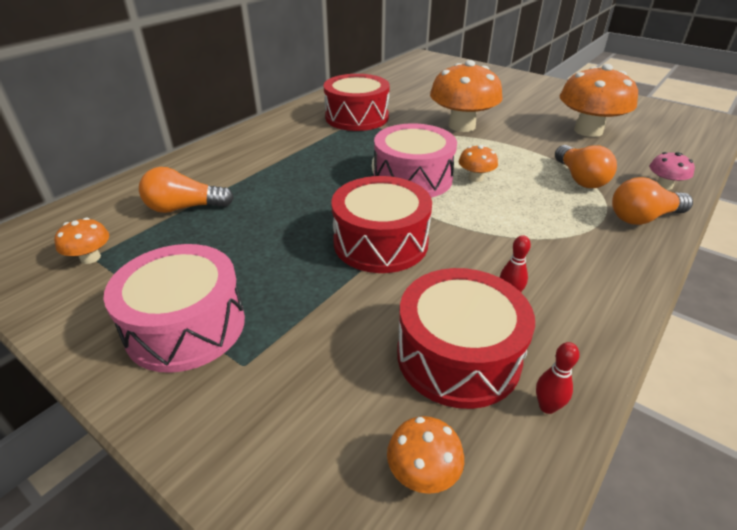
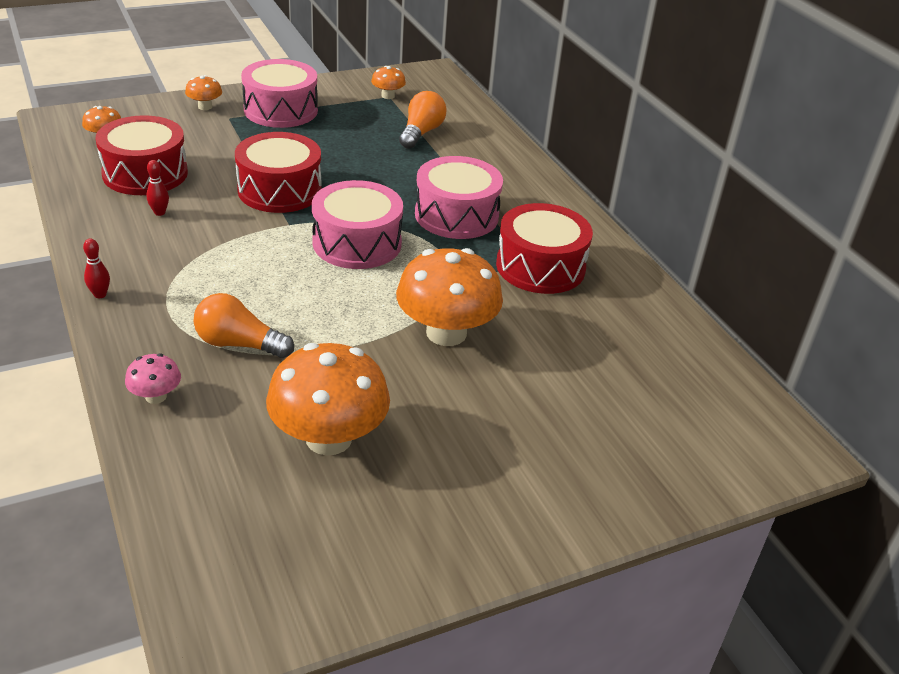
camera: 115 degrees right, 0 degrees up
(325, 154) = (456, 215): none -> pink drum
(475, 178) = (317, 278): orange mushroom -> orange mushroom (205, 107)
(547, 406) = (79, 182): red bowling pin -> red bowling pin (100, 294)
(643, 218) = (138, 335): orange light bulb -> none

